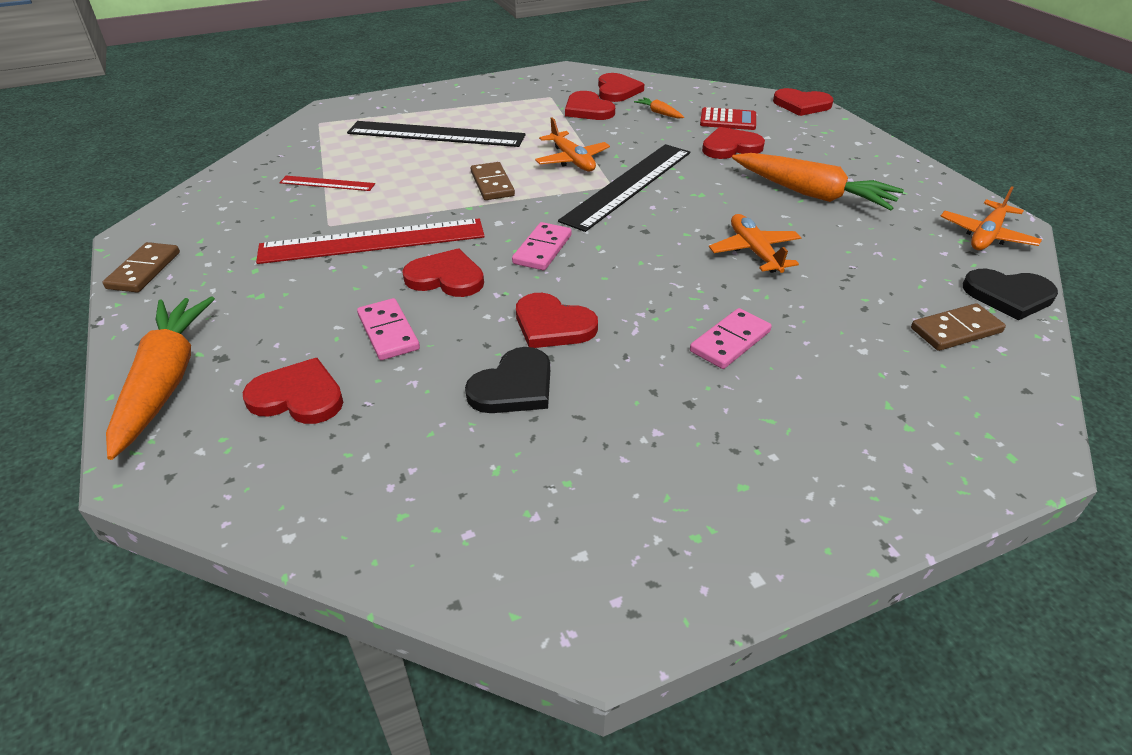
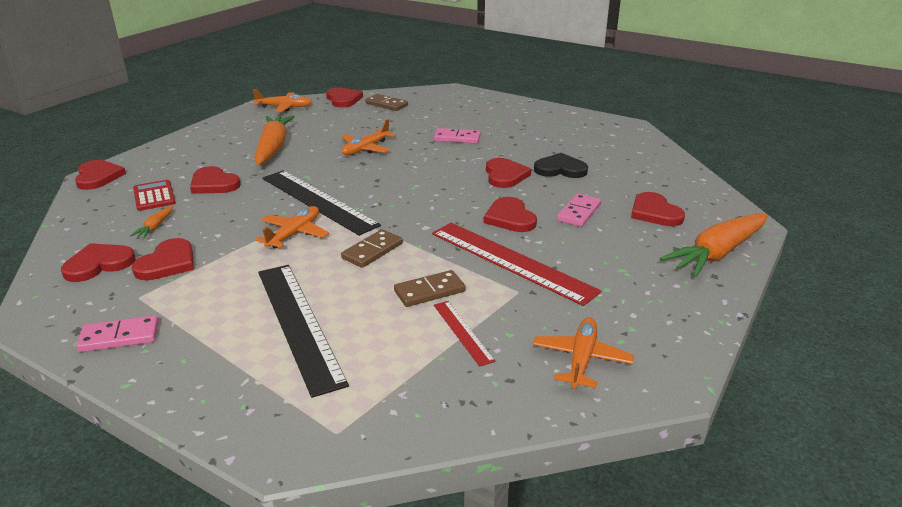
camera: 125 degrees left, 10 degrees down
(144, 270) = (685, 338): brown domino -> brown domino (429, 291)
(219, 214) = (581, 359): none -> orange plane
(542, 249) = (439, 201): pink domino -> pink domino (119, 337)
(628, 185) = (318, 201): black ruler -> black ruler turned 45 degrees clockwise
(1008, 296) = (343, 99): black heart -> red heart

